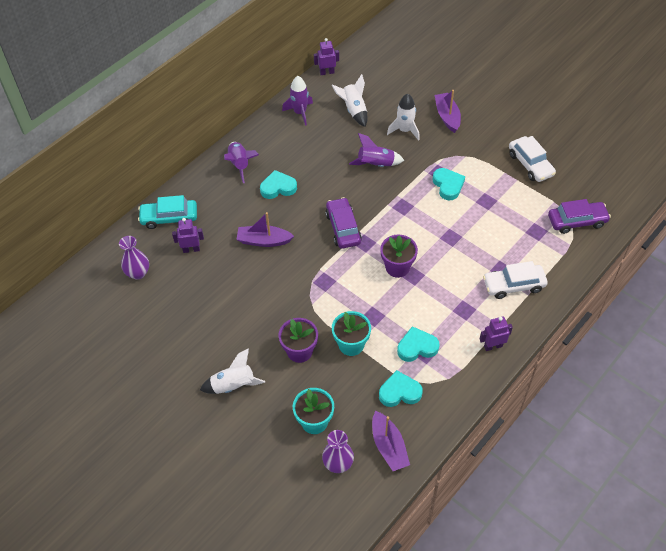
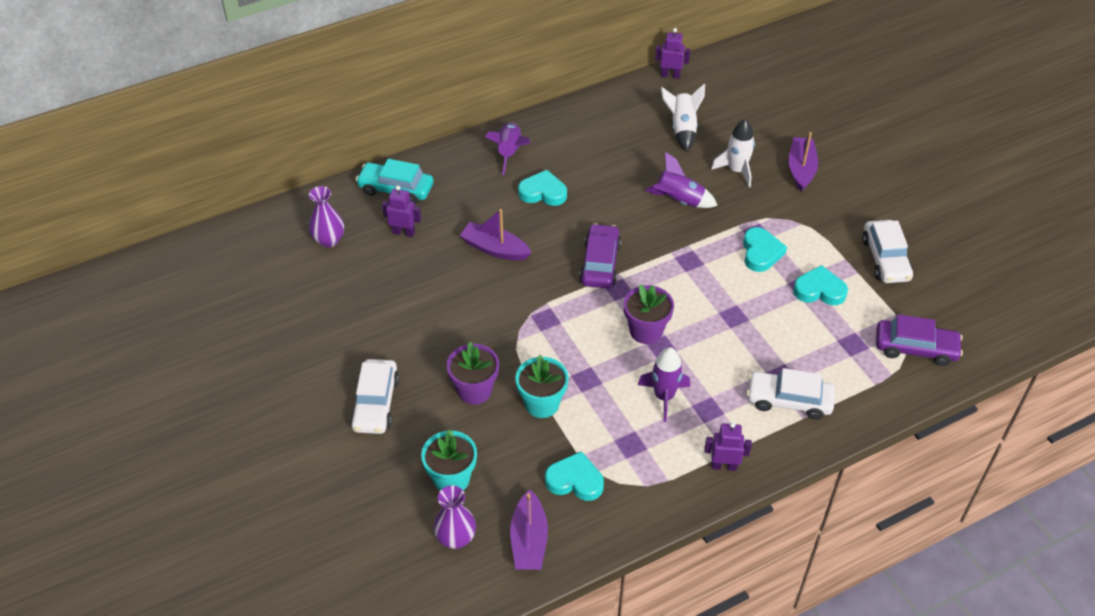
camera: 20 degrees right, 5 degrees down
(233, 385) = (376, 403): white rocket -> white car
(300, 113) = (613, 113): purple rocket -> purple rocket (664, 397)
(417, 347) = (624, 434): turquoise heart -> turquoise heart (819, 290)

